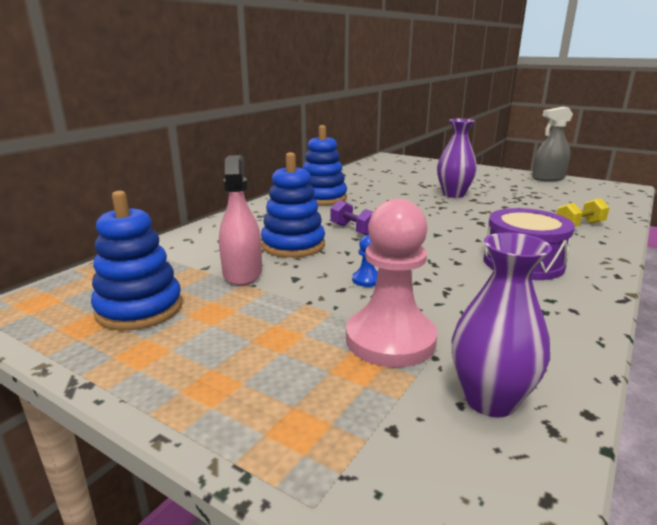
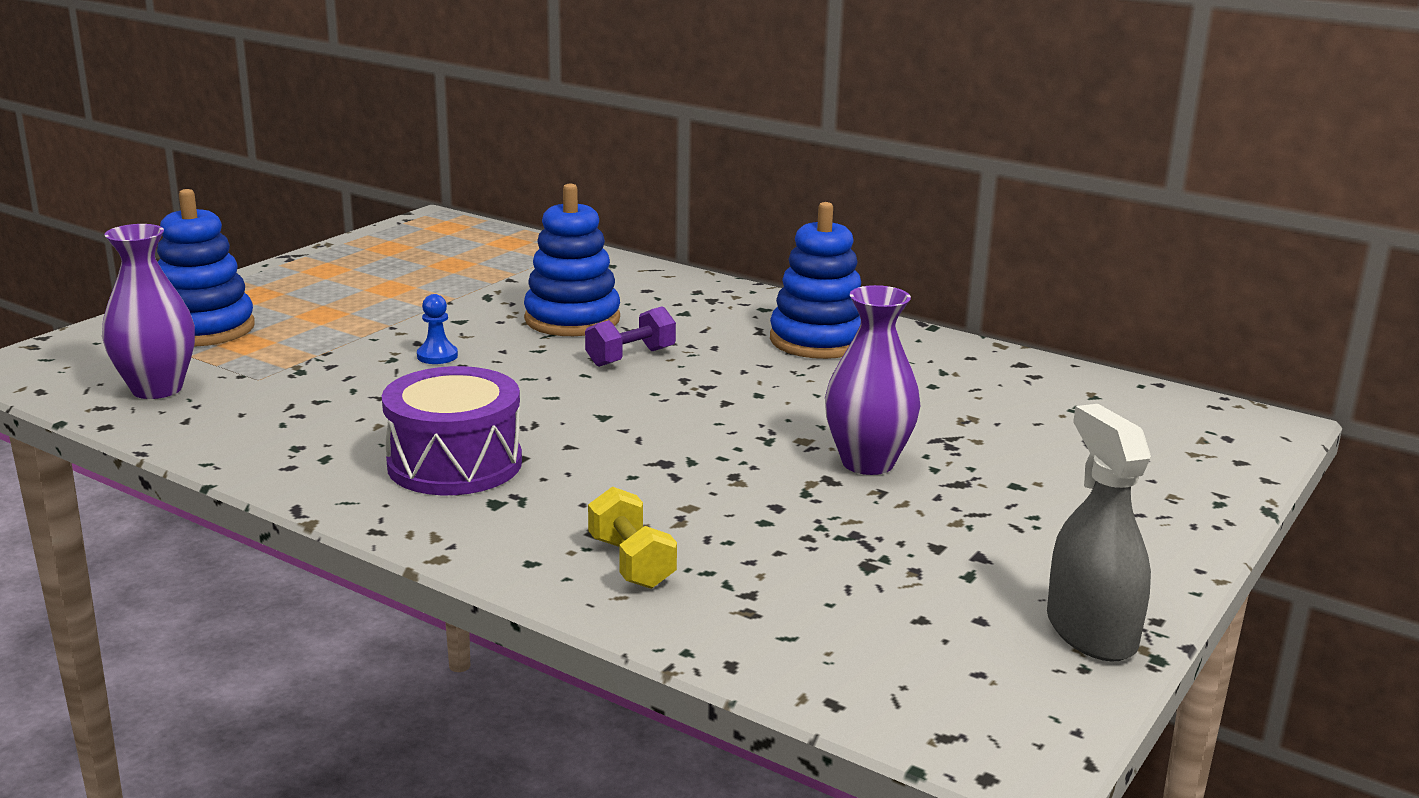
camera: 90 degrees right, 0 degrees up
(139, 309) = (412, 261): blue stacking toy -> blue stacking toy (204, 329)
(242, 273) = (484, 296): pink spray bottle -> none
(390, 340) = (285, 358): pink pawn -> none

